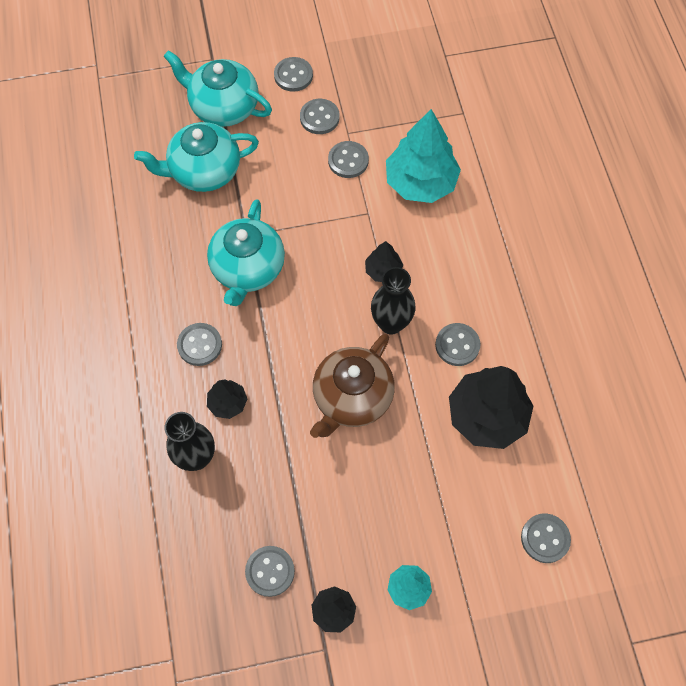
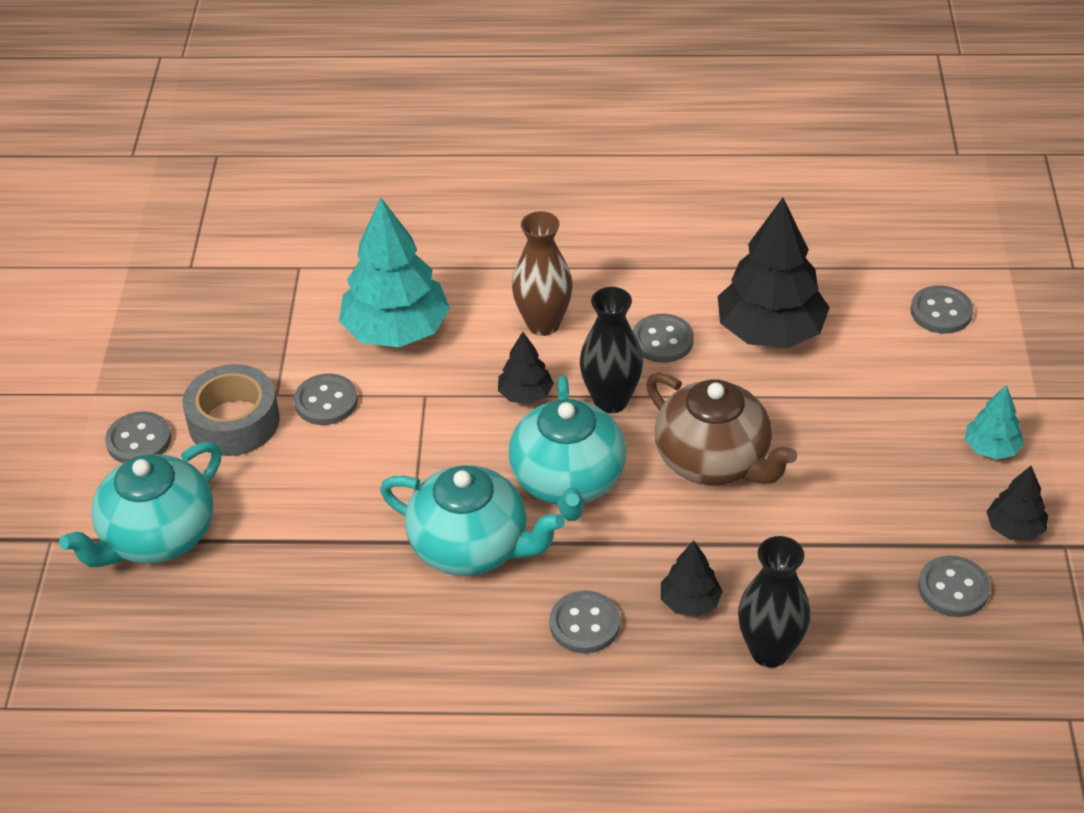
camera: 75 degrees left, 20 degrees down
(204, 171) = (271, 578): turquoise teapot -> turquoise teapot (568, 481)
(319, 117) = (234, 421): grey button -> grey tape
(452, 267) = (543, 324): none -> brown vase

